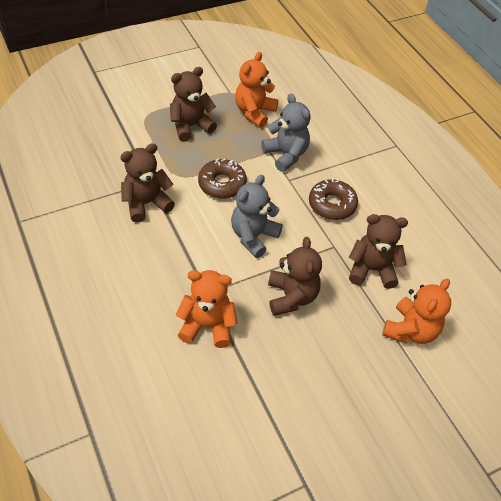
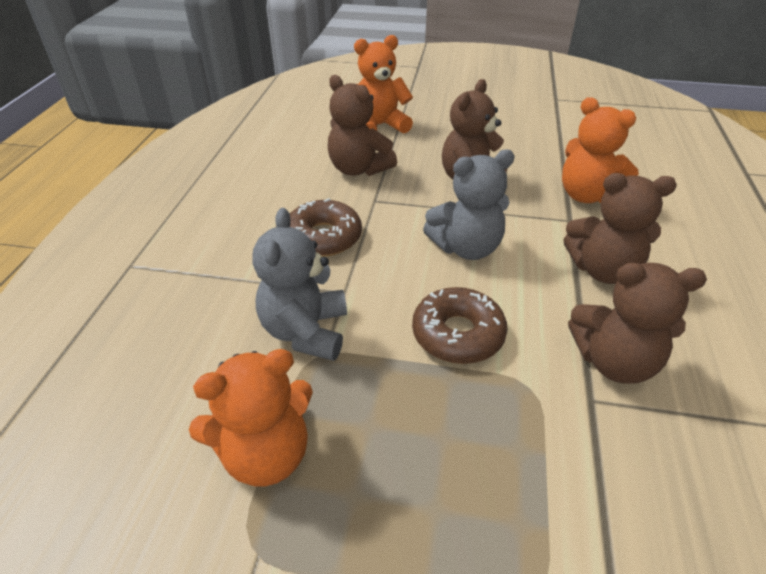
camera: 140 degrees left, 10 degrees down
(191, 126) = (433, 494): brown teddy bear -> brown teddy bear (602, 270)

